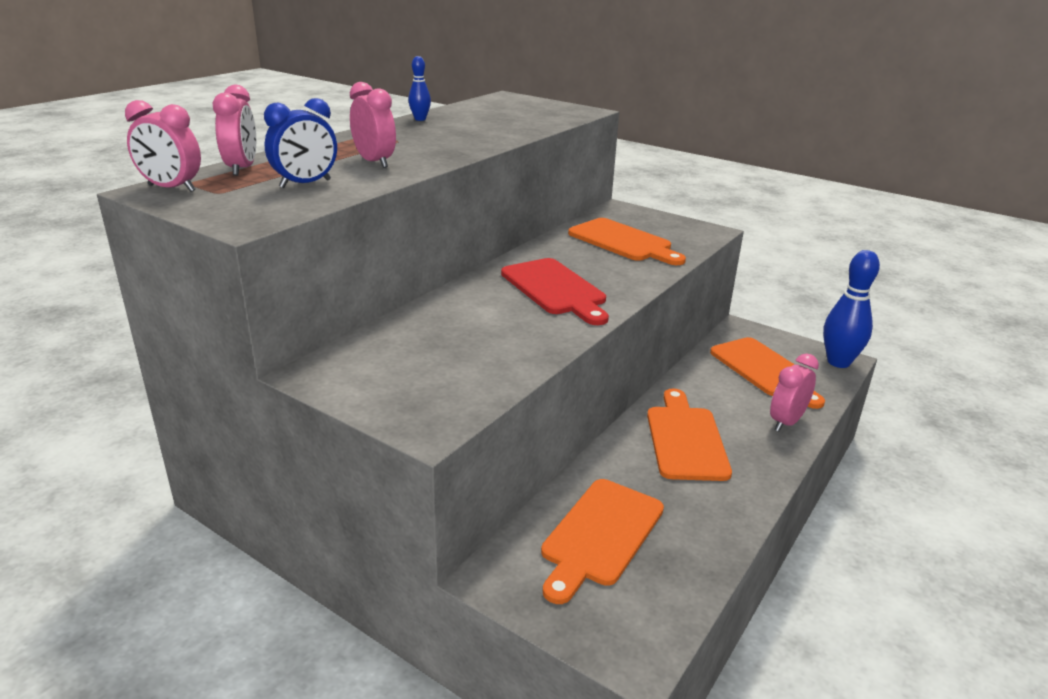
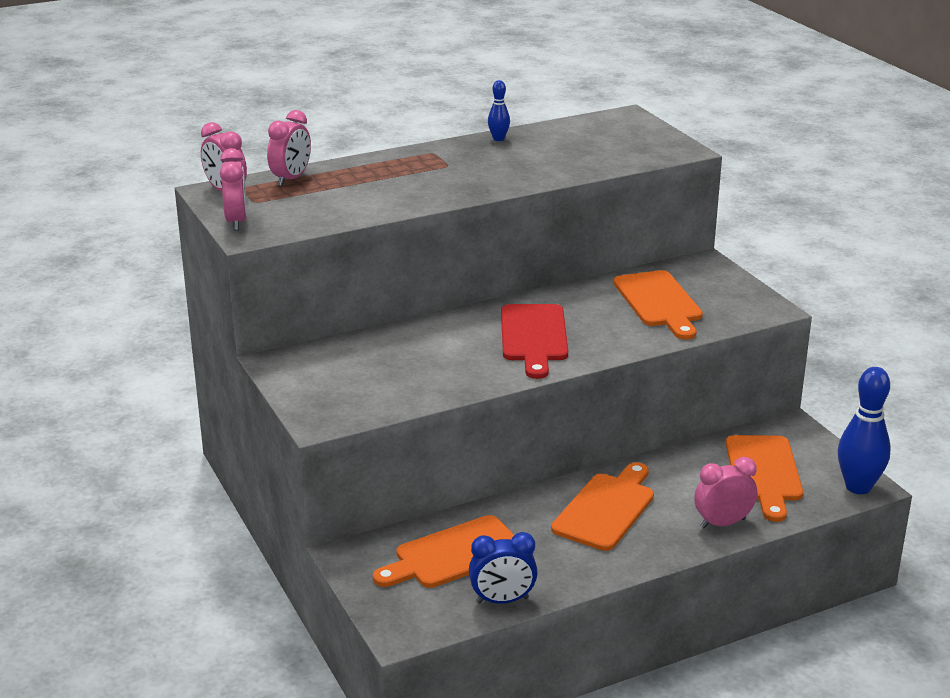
camera: 30 degrees right, 0 degrees up
(305, 184) = (323, 204): blue clock -> blue clock (502, 600)
(375, 162) = (400, 189): pink clock -> pink clock (236, 221)

